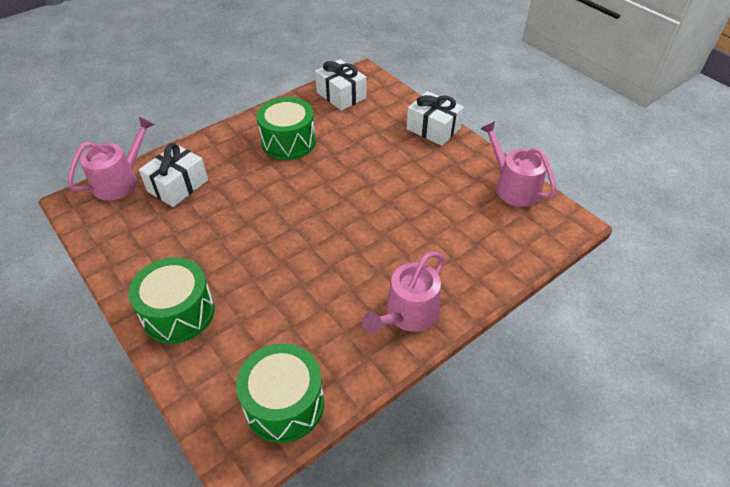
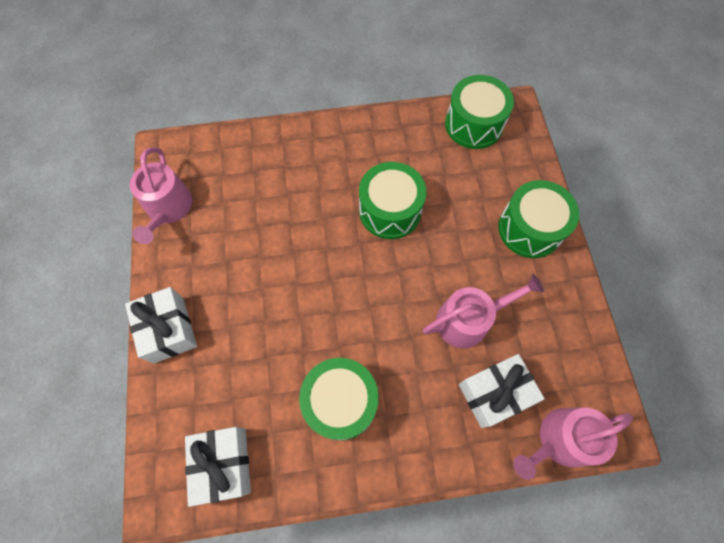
camera: 150 degrees left, 20 degrees up
(327, 267) = (390, 210): none -> green drum
(408, 314) = (353, 142): pink watering can -> pink watering can (468, 320)

